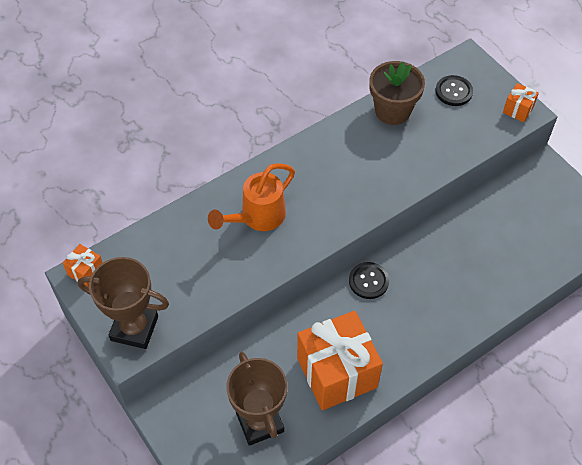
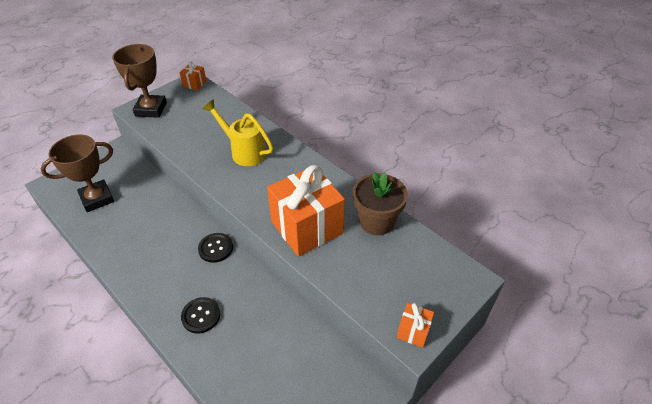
camera: 80 degrees right, 10 degrees down
(257, 218) = (243, 151): orange watering can -> yellow watering can
(337, 373) = (131, 237): orange gift -> orange gift (307, 227)
(453, 92) = (418, 269): black button -> black button (201, 316)

